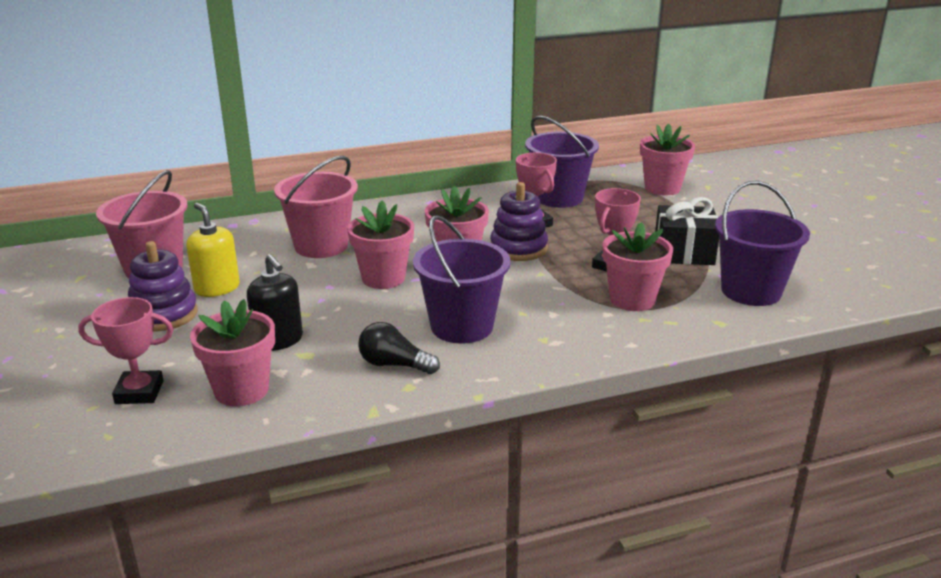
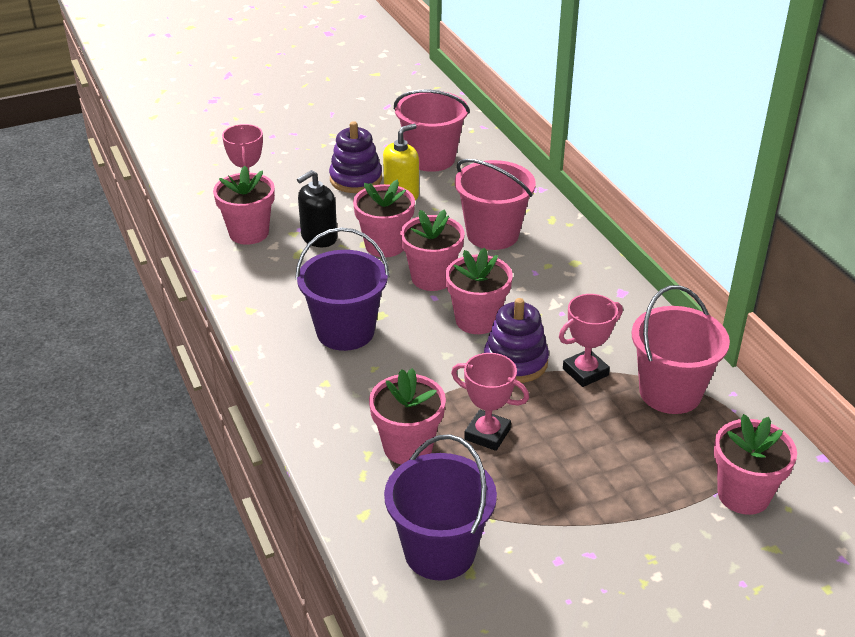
camera: 85 degrees right, 10 degrees up
(314, 301) = (385, 245): none -> pink flower pot
(394, 365) = (282, 299): black light bulb -> none
(559, 198) = (670, 392): purple bucket -> pink bucket
(683, 253) = (533, 499): black gift -> none

